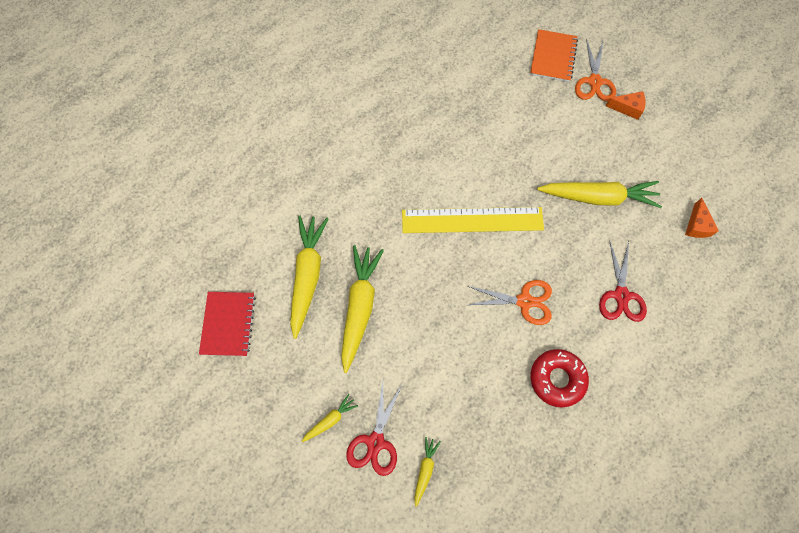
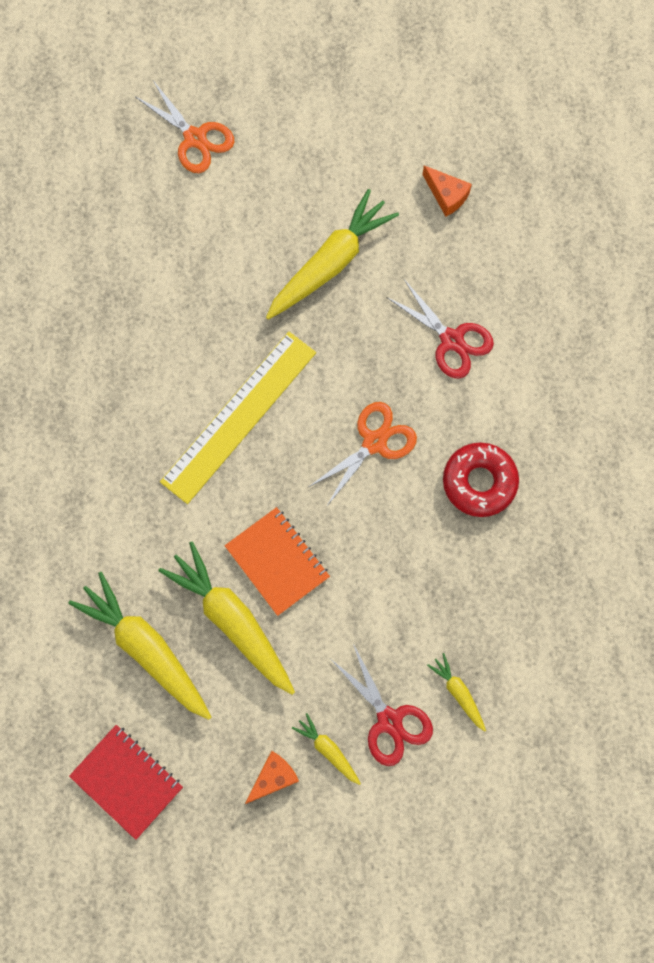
camera: 50 degrees left, 5 degrees up
(330, 420) = (328, 750): yellow carrot -> yellow carrot turned 45 degrees counterclockwise
(553, 57) = (123, 153): orange notebook -> orange notebook (277, 562)
(627, 108) = (258, 135): orange cheese -> orange cheese (273, 777)

